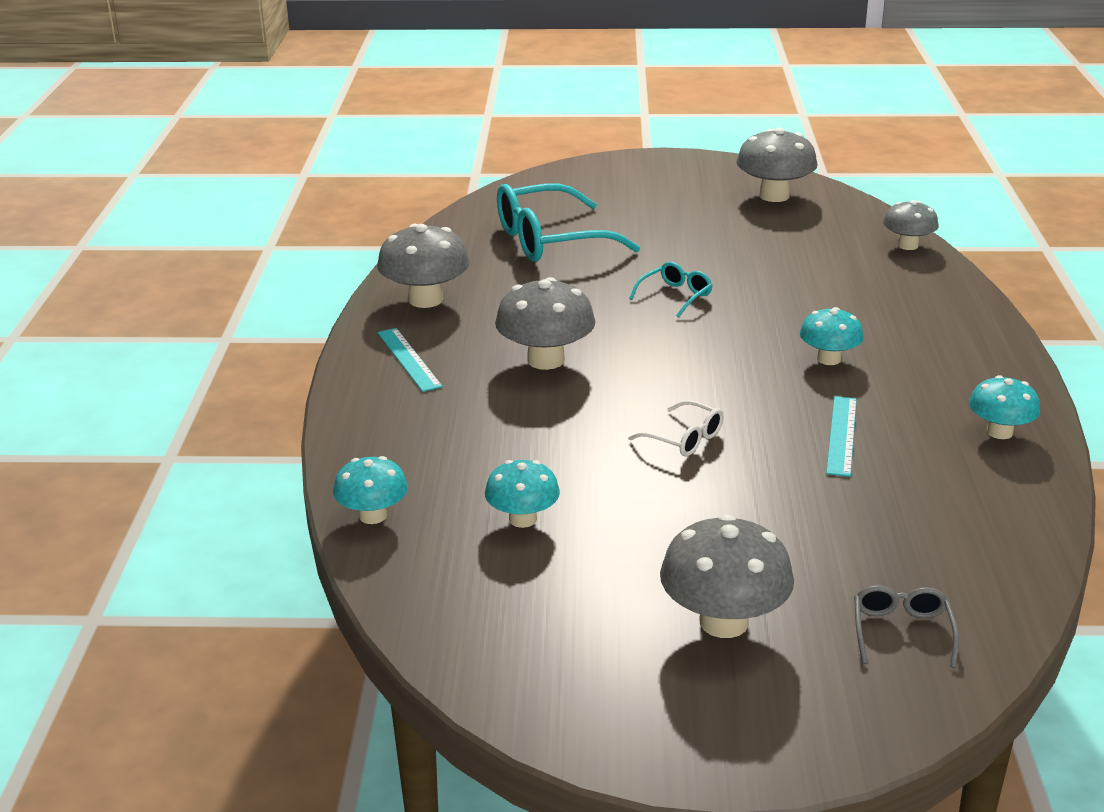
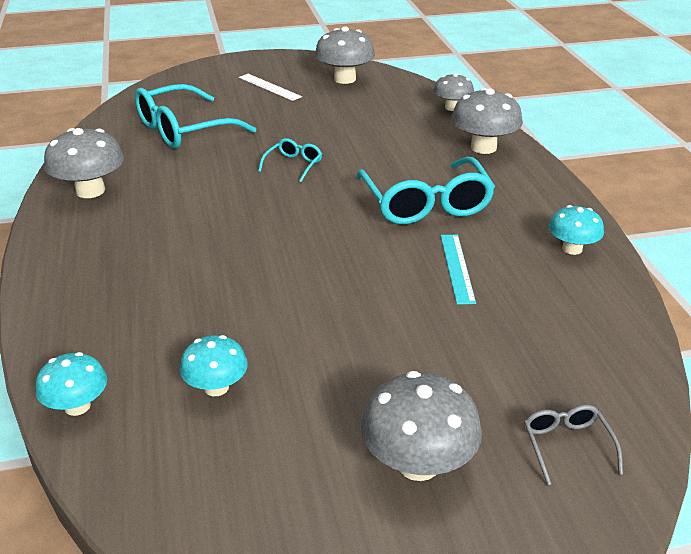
camera: 15 degrees left, 5 degrees up
(408, 359) = (85, 246): turquoise ruler -> none
(546, 360) = (203, 232): grey mushroom -> grey mushroom (483, 147)
(671, 197) = (269, 87): none -> white ruler
(684, 439) = (334, 288): white glasses -> none
(829, 359) = (426, 204): turquoise mushroom -> turquoise glasses

